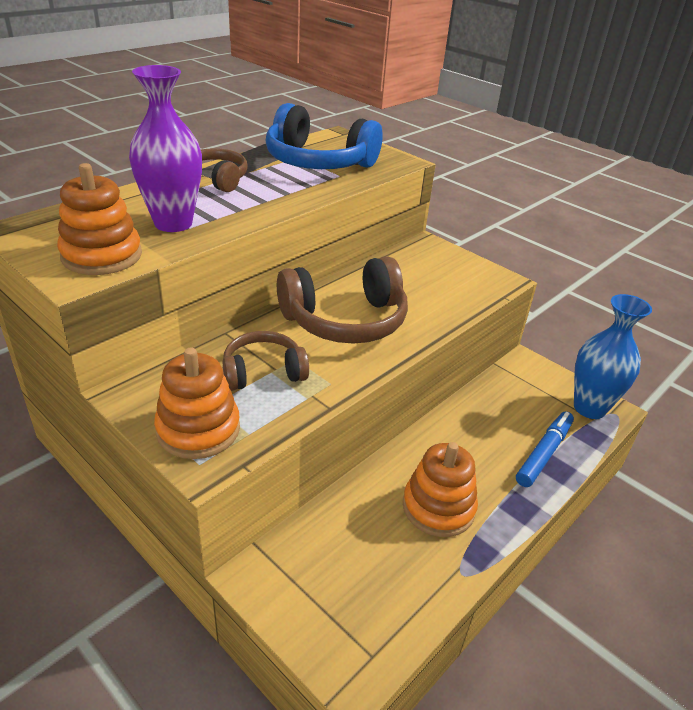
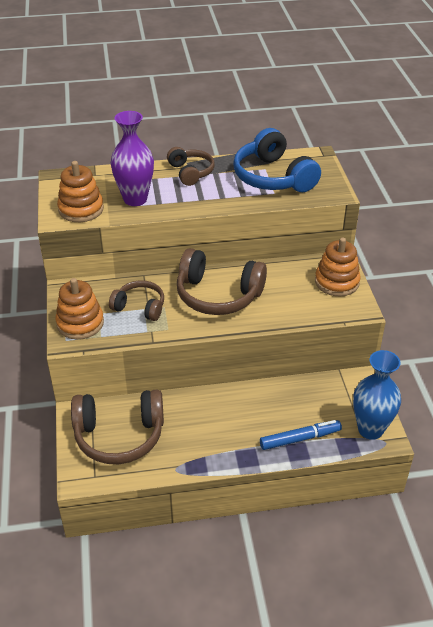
camera: 40 degrees right, 5 degrees up
(346, 572) = (119, 435): none -> brown headphones
(438, 507) = (200, 432): orange stacking toy -> orange stacking toy (337, 282)

